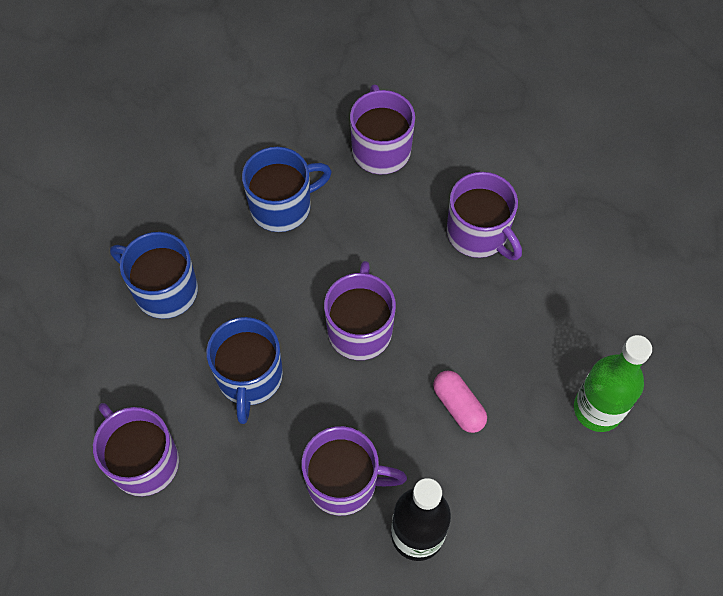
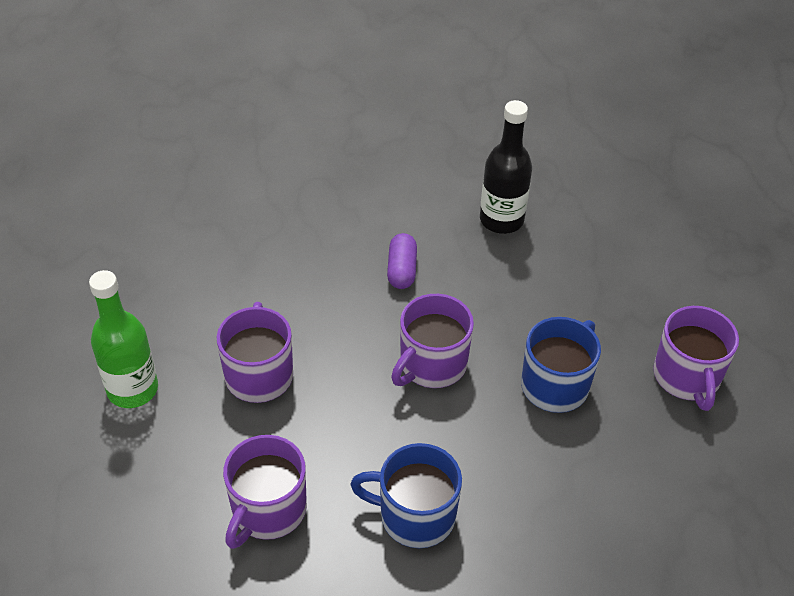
camera: 145 degrees left, 15 degrees down
(164, 290) = (590, 507): blue mug -> none
(344, 482) = (530, 275): purple mug -> none
(458, 406) = (402, 270): pink capsule -> purple capsule
(597, 409) = (303, 212): green bottle -> green bottle (132, 389)

